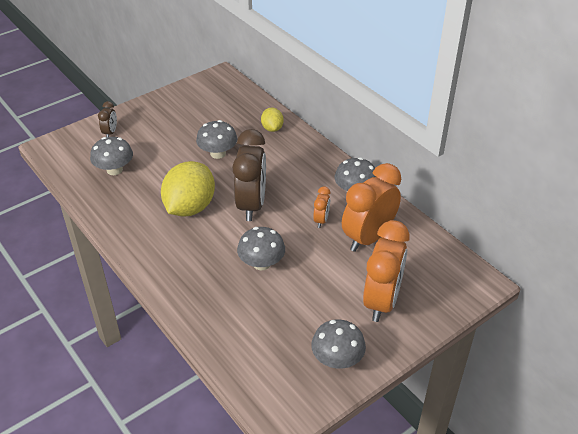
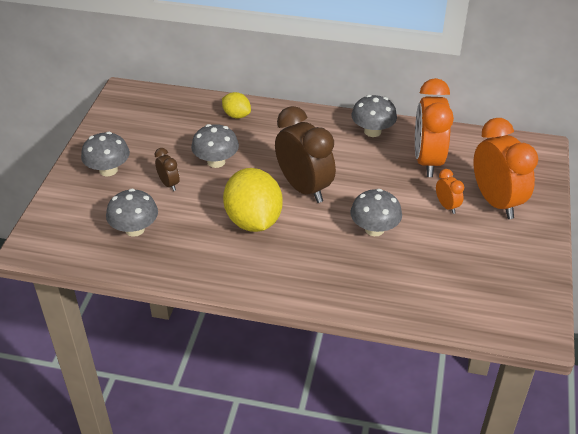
camera: 40 degrees left, 0 degrees up
(110, 133) = (82, 198): brown clock -> brown clock (169, 184)
(321, 220) = (376, 168): orange clock -> orange clock (447, 206)
(337, 359) = (520, 263): grey mushroom -> grey mushroom (108, 170)

